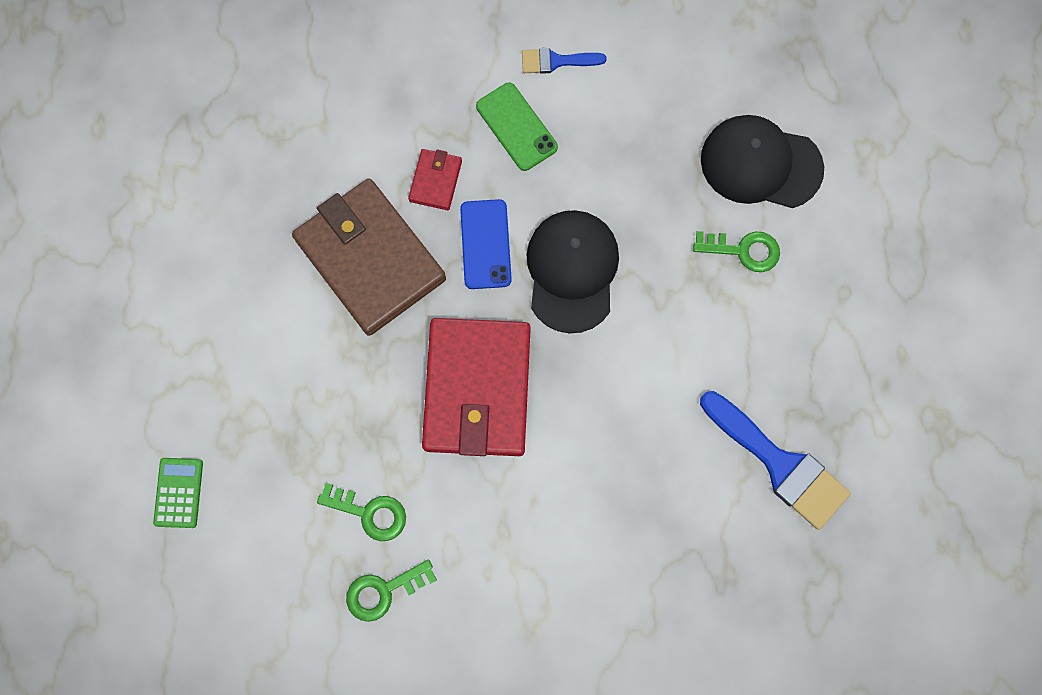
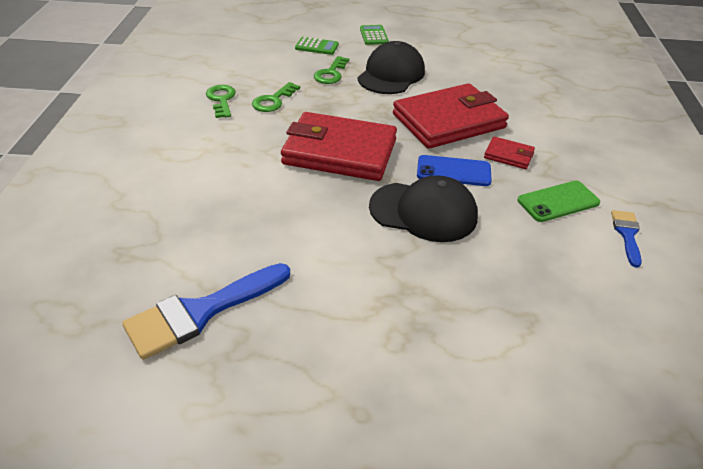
camera: 100 degrees right, 35 degrees down
(117, 405) = (373, 35): none -> green calculator
(370, 259) = (448, 121): brown wallet -> red wallet
(743, 250) = (426, 331): green key -> green key (331, 74)
(760, 164) = (525, 368): black cap -> black cap (391, 74)

